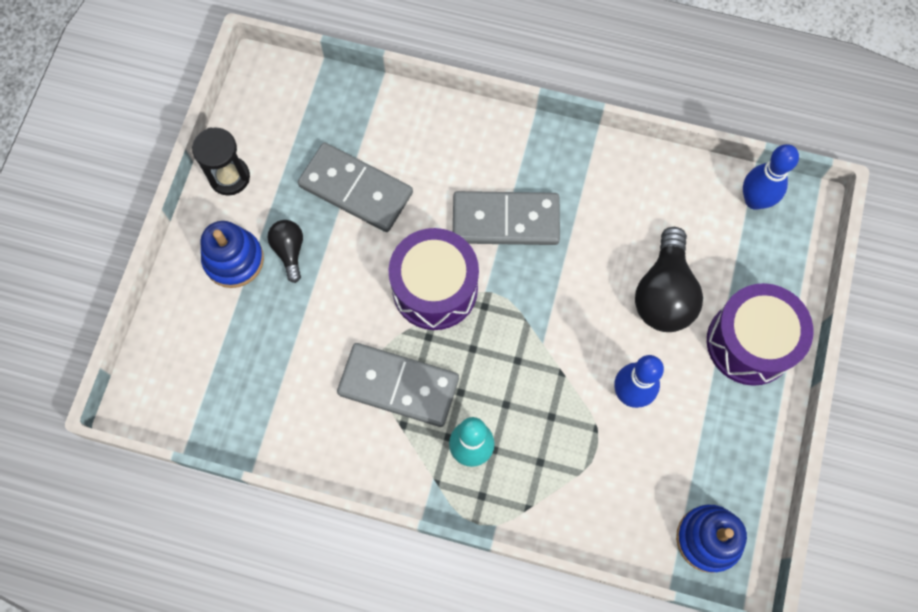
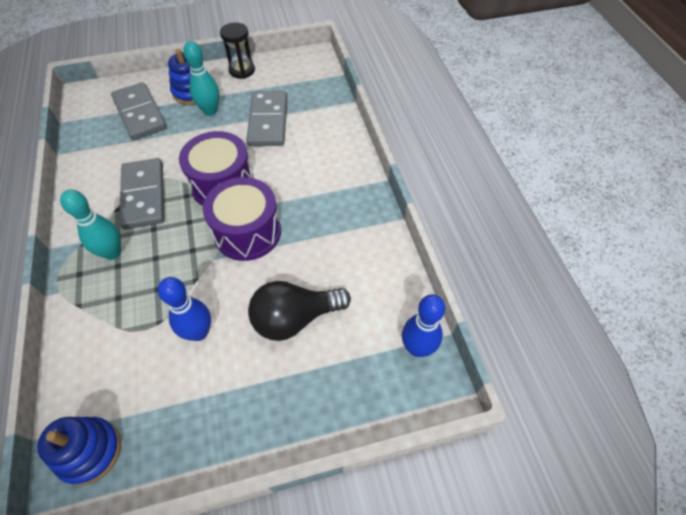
camera: 60 degrees right, 15 degrees down
(289, 251) = (210, 111): black light bulb -> turquoise bowling pin
(505, 220) = (294, 199): grey domino -> grey domino (140, 113)
(750, 343) = (286, 403): purple drum -> purple drum (247, 232)

